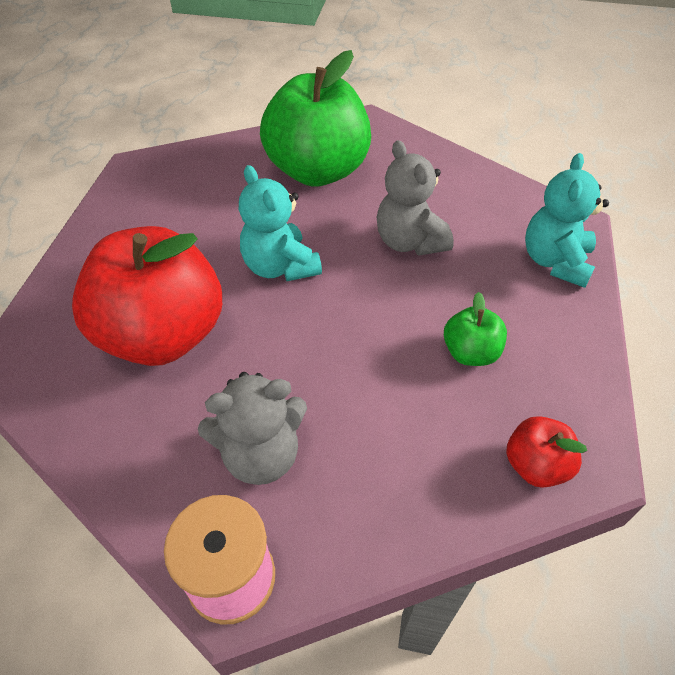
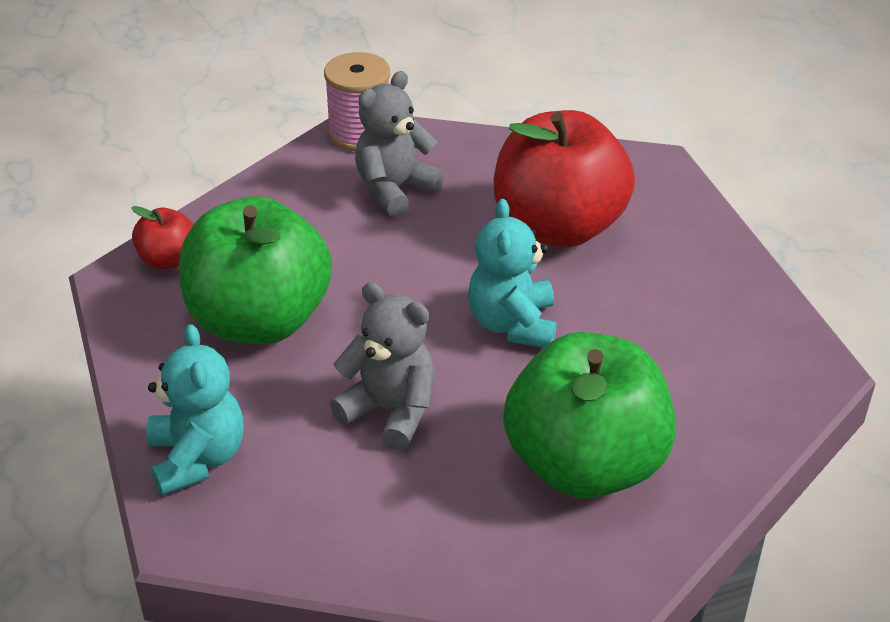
camera: 150 degrees right, 10 degrees down
(280, 266) = (513, 324): turquoise teddy bear -> turquoise teddy bear turned 120 degrees counterclockwise
(470, 352) = (259, 320): green apple -> green apple, size x2.24

